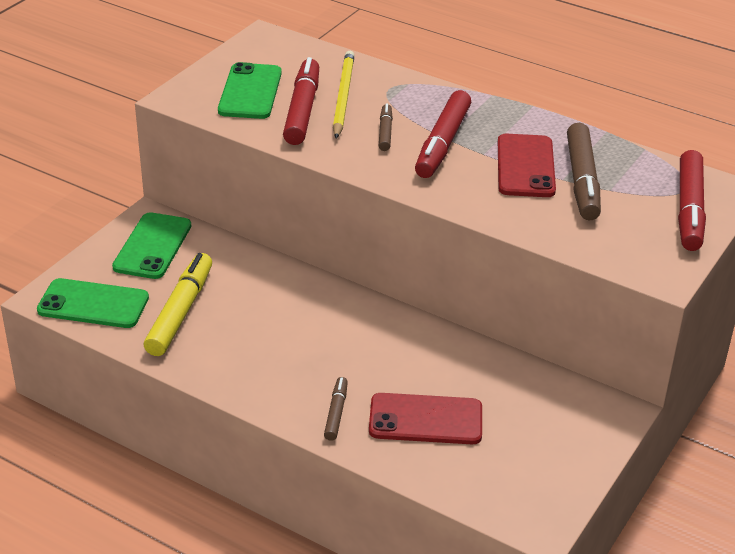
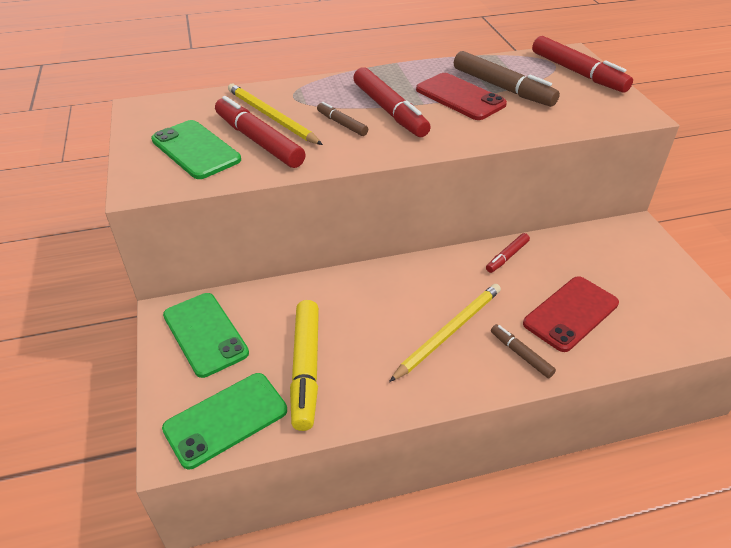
camera: 45 degrees left, 5 degrees up
(180, 312) = (306, 369): yellow marker -> yellow marker turned 150 degrees counterclockwise
(310, 362) = (449, 332): none -> yellow pencil
(451, 348) = (507, 257): none -> red marker

